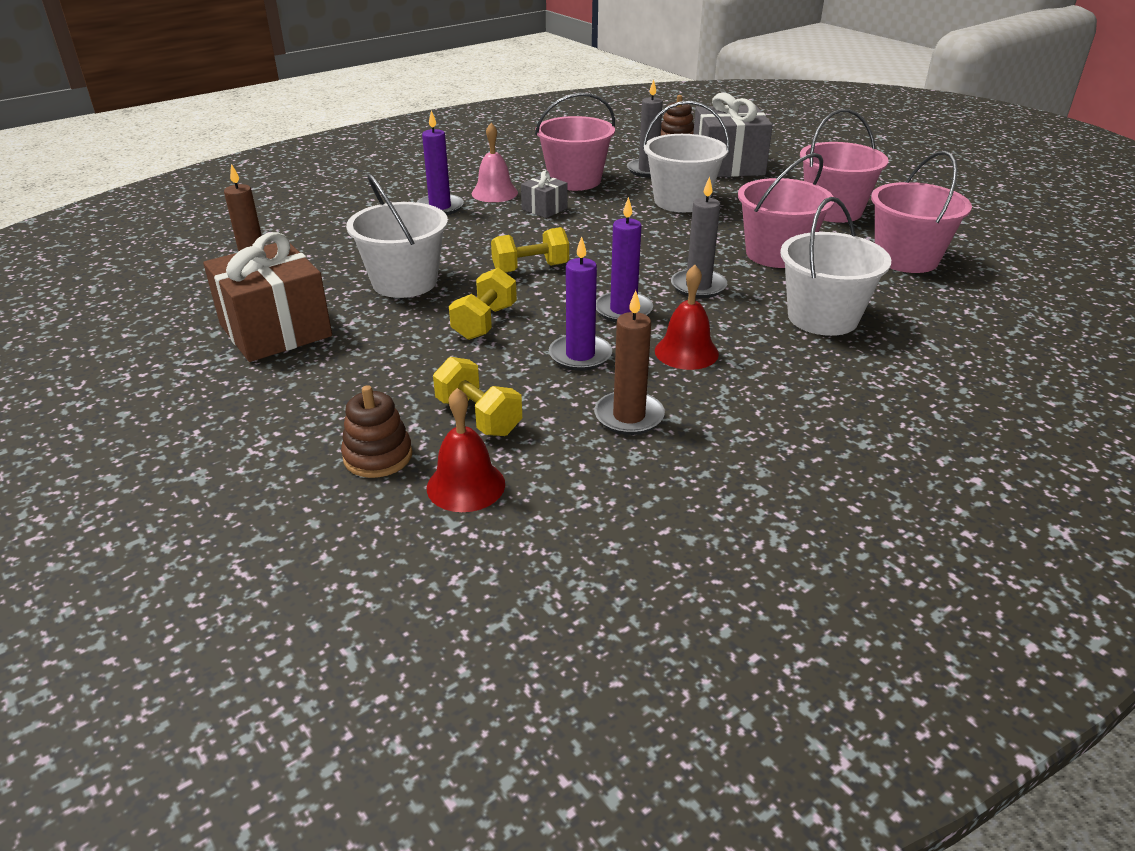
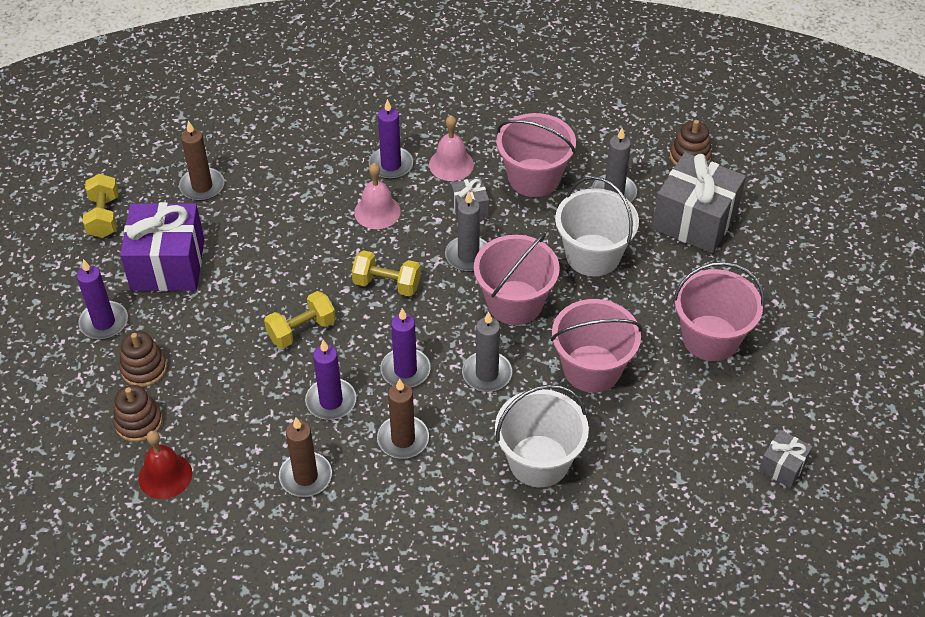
camera: 35 degrees right, 15 degrees up
(239, 396) = (104, 322): none -> purple candle
(276, 330) = (168, 265): brown gift -> purple gift
(334, 412) = (144, 368): none -> brown stacking toy
(404, 282) = (287, 253): white bucket -> none
(462, 233) = (377, 211): none -> pink bell
(478, 417) = (219, 422): yellow dumbbell -> yellow dumbbell (104, 217)
(581, 231) = (468, 256): none -> grey candle
(686, 352) = (403, 439): red bell -> brown candle
(906, 259) = (692, 433): pink bucket -> pink bucket (514, 302)
(993, 251) = (782, 466): none -> grey gift

